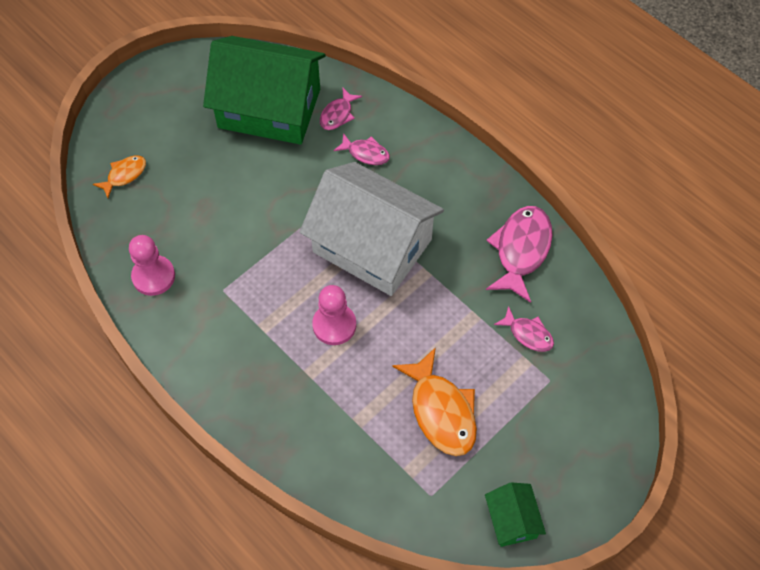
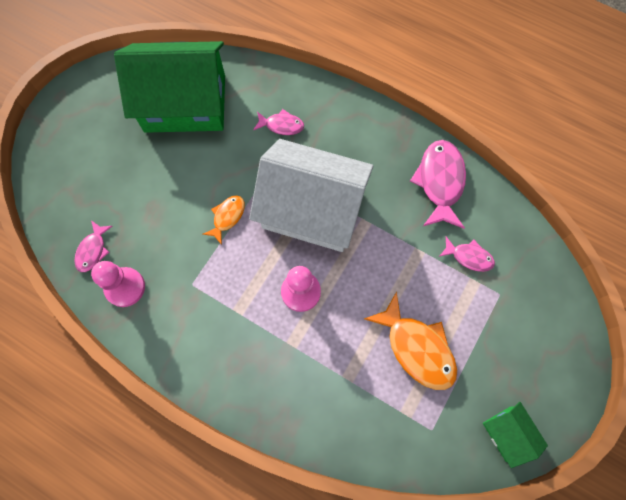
camera: 15 degrees left, 10 degrees up
(124, 175) = (71, 197): orange fish -> orange fish (227, 217)
(338, 114) = (247, 95): pink fish -> pink fish (93, 250)

